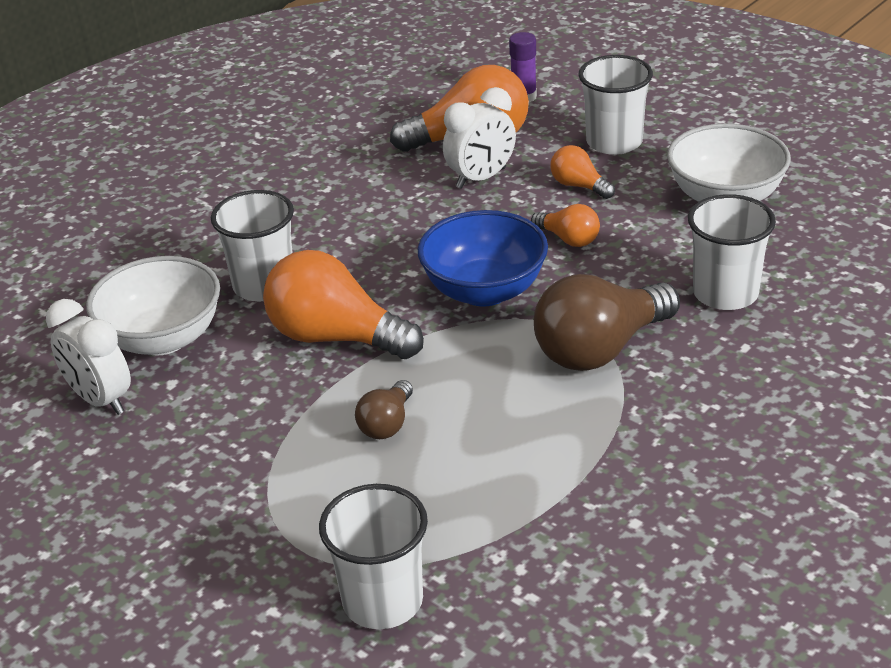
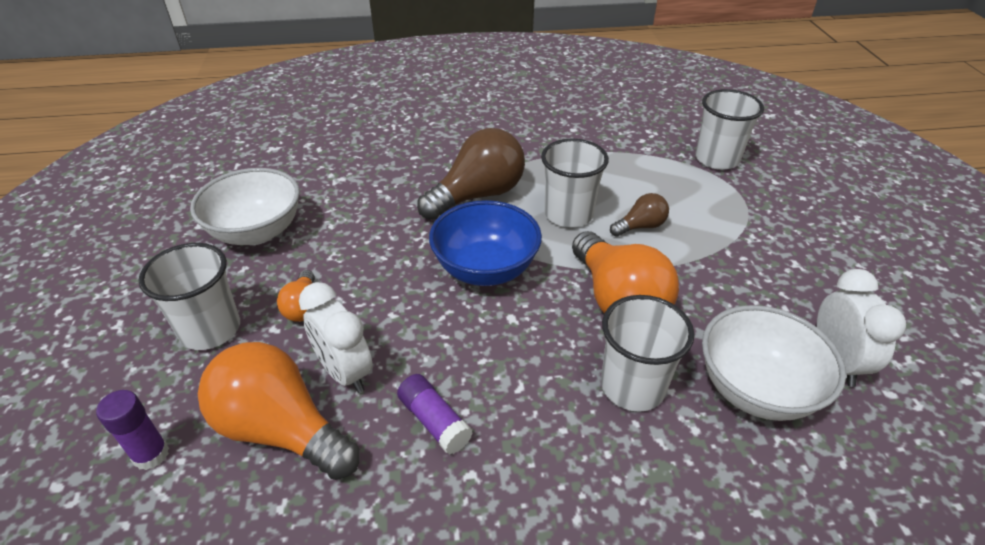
camera: 140 degrees left, 5 degrees up
(383, 193) = (434, 421): none -> purple glue stick
(481, 178) = (345, 372): white clock -> white clock turned 135 degrees counterclockwise
(568, 239) = (383, 269): orange light bulb -> none
(600, 349) = (477, 195): brown light bulb -> brown light bulb turned 45 degrees counterclockwise
(725, 293) = (372, 182): white cup -> white cup (568, 214)

